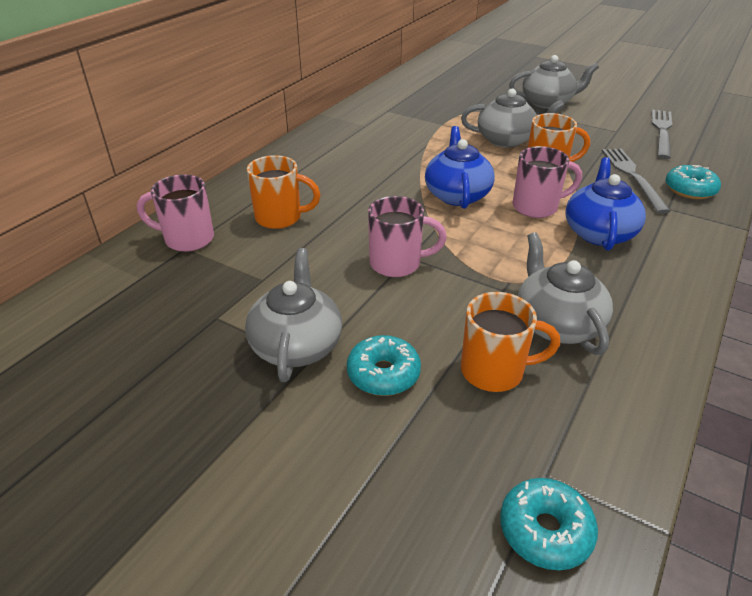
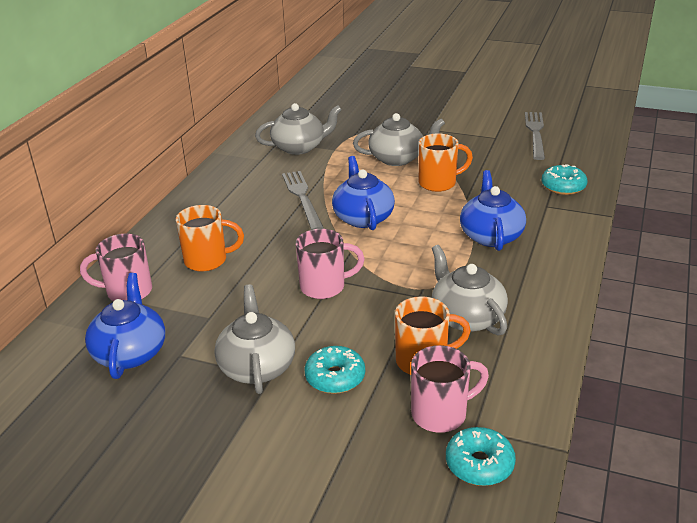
camera: 10 degrees left, 5 degrees down
(165, 306) = (130, 352): none -> blue teapot
(537, 207) = (435, 220): pink mug -> pink mug (441, 414)
(548, 102) = (429, 115): grey teapot -> grey teapot (299, 147)
(632, 176) = (514, 180): grey fork -> grey fork (302, 198)

